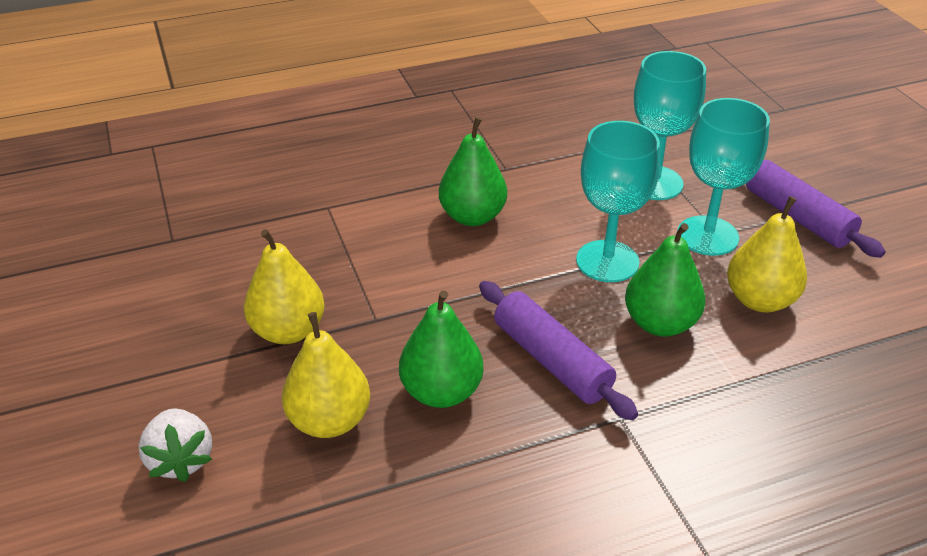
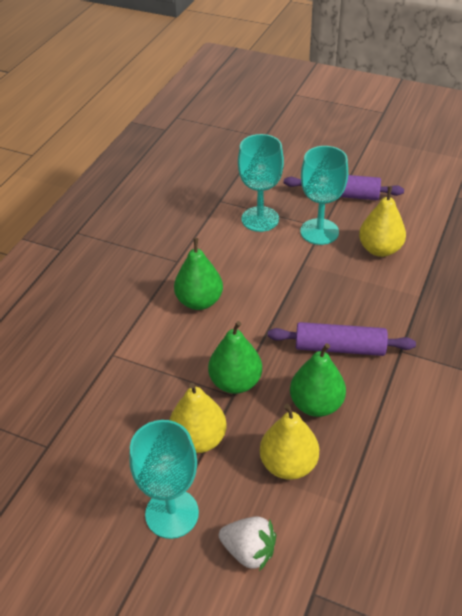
camera: 45 degrees left, 5 degrees up
(607, 261) = (295, 278): turquoise goblet -> turquoise goblet (172, 513)
(660, 323) = (357, 292): green pear -> green pear (235, 382)

